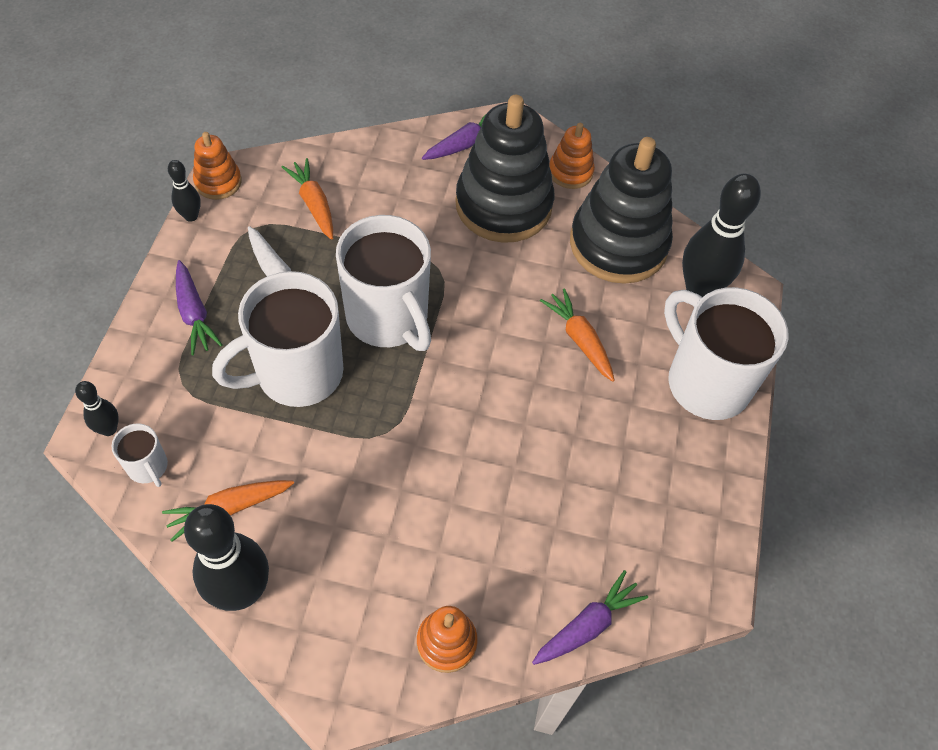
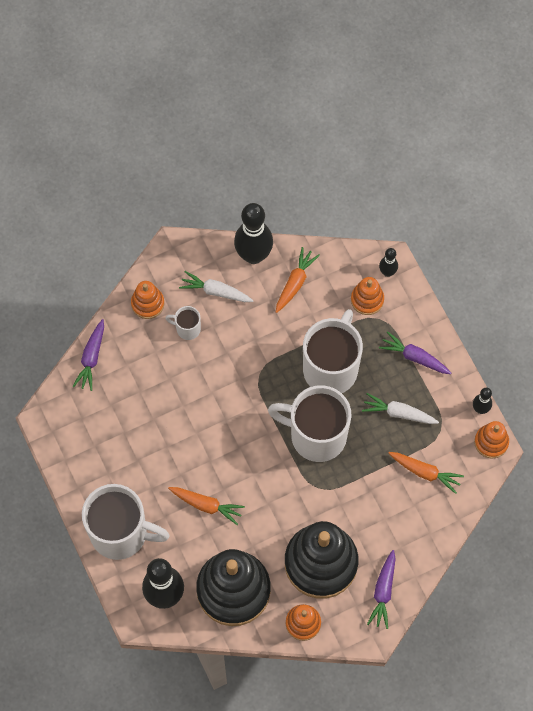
camera: 145 degrees right, 10 degrees up
(148, 467) = (350, 271): white mug -> white mug (187, 329)
(170, 416) = (367, 300): none -> orange stacking toy
(340, 582) = (215, 291): none -> white carrot

